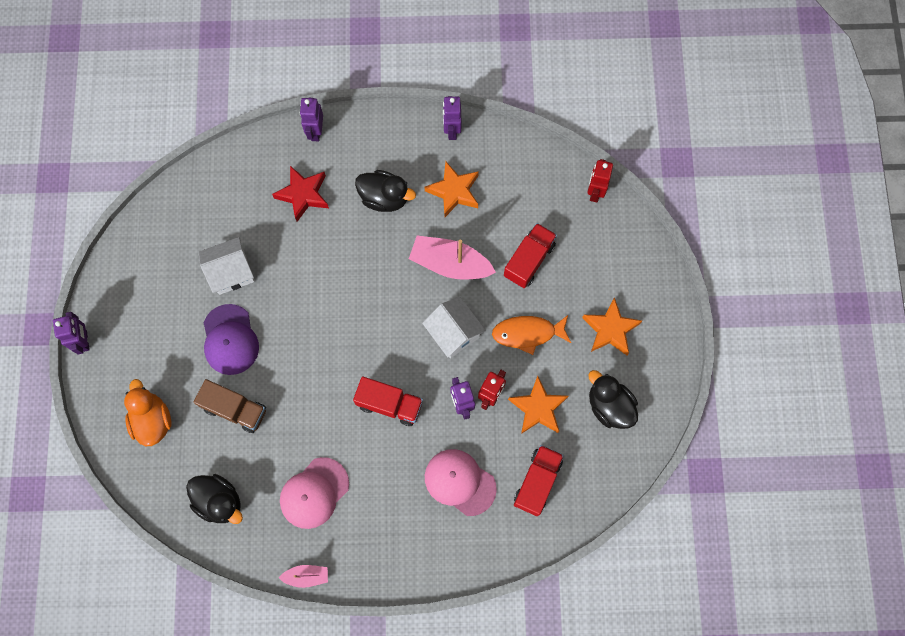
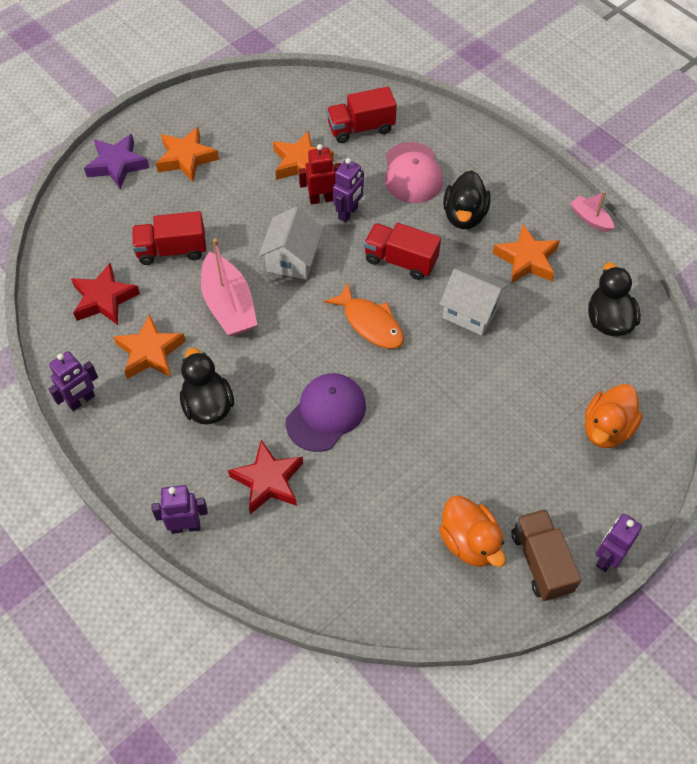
camera: 130 degrees left, 15 degrees down
(164, 273) = (469, 542): none -> orange duck
(230, 340) = (472, 426): purple cap -> purple cap (326, 413)
(231, 272) = (408, 480): white house -> white house (471, 311)
(235, 409) = (526, 370): brown truck -> brown truck (541, 562)
(314, 493) = (526, 260): pink cap -> orange star
(315, 132) = (185, 526): purple robot -> purple robot turned 150 degrees counterclockwise
(389, 404) = (400, 260): red truck -> red truck turned 45 degrees counterclockwise
(522, 191) = (104, 299): none -> red star
(527, 333) = (242, 209): orange fish -> orange fish (370, 323)
(595, 192) = (58, 245): red robot -> none
(609, 406) = (254, 122): black duck -> black duck (464, 215)
(642, 277) = (117, 165): none -> purple star

